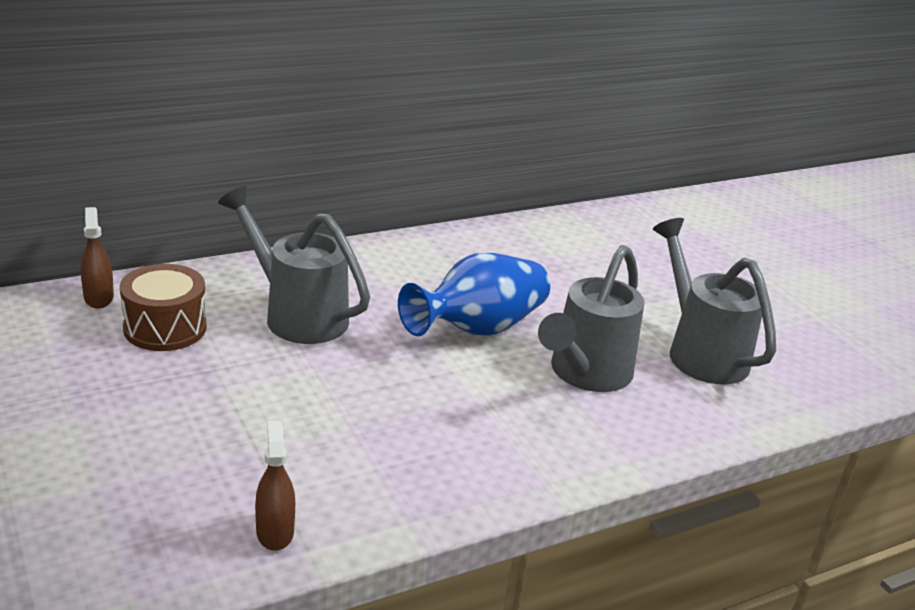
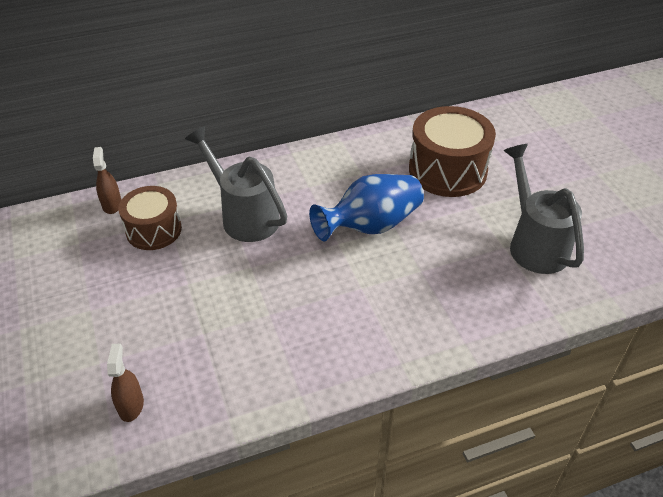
camera: 10 degrees right, 15 degrees up
(275, 532) = (210, 402): brown spray bottle -> brown spray bottle (131, 405)
(571, 271) = (447, 170): none -> brown drum
(585, 373) = (444, 265): grey watering can -> none

